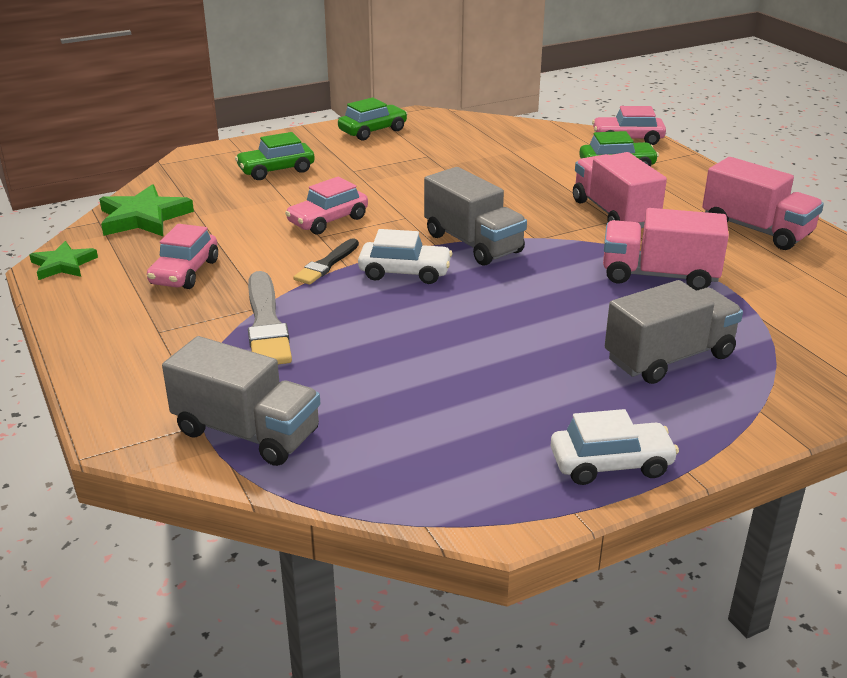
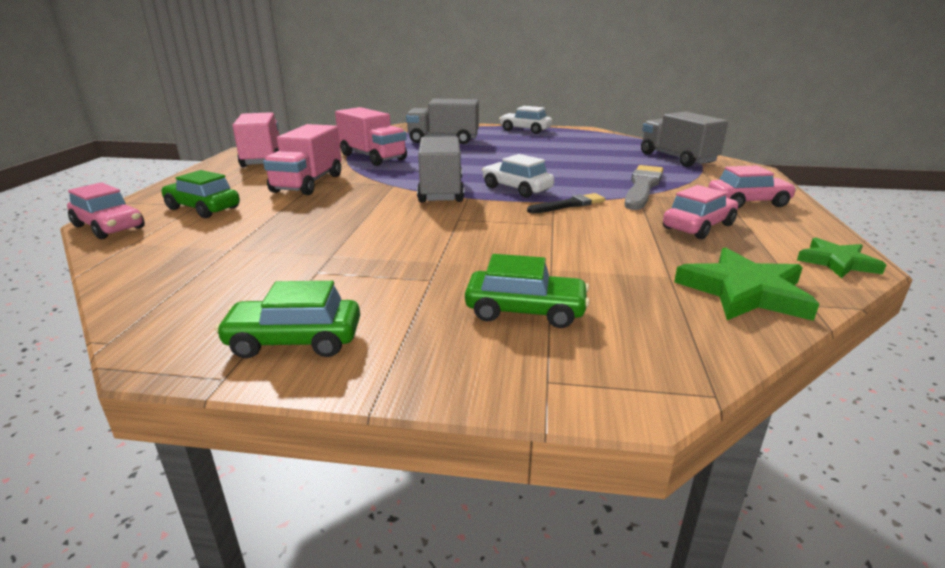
camera: 145 degrees left, 5 degrees down
(328, 220) = (530, 233): pink car -> pink car (748, 202)

